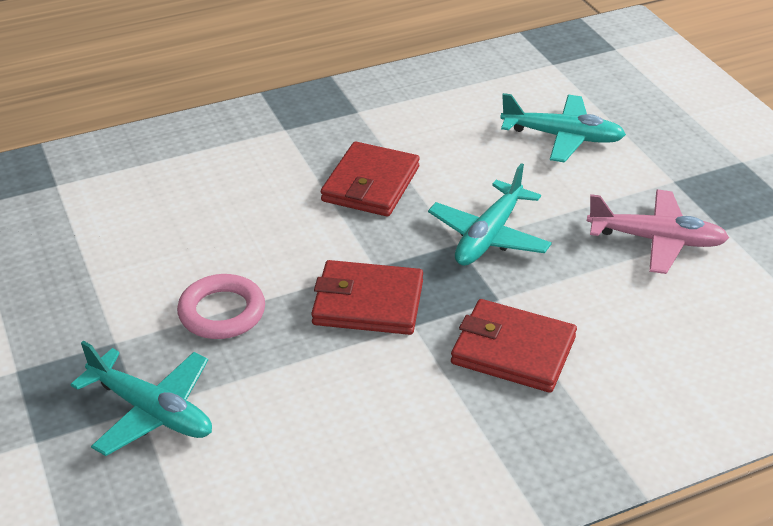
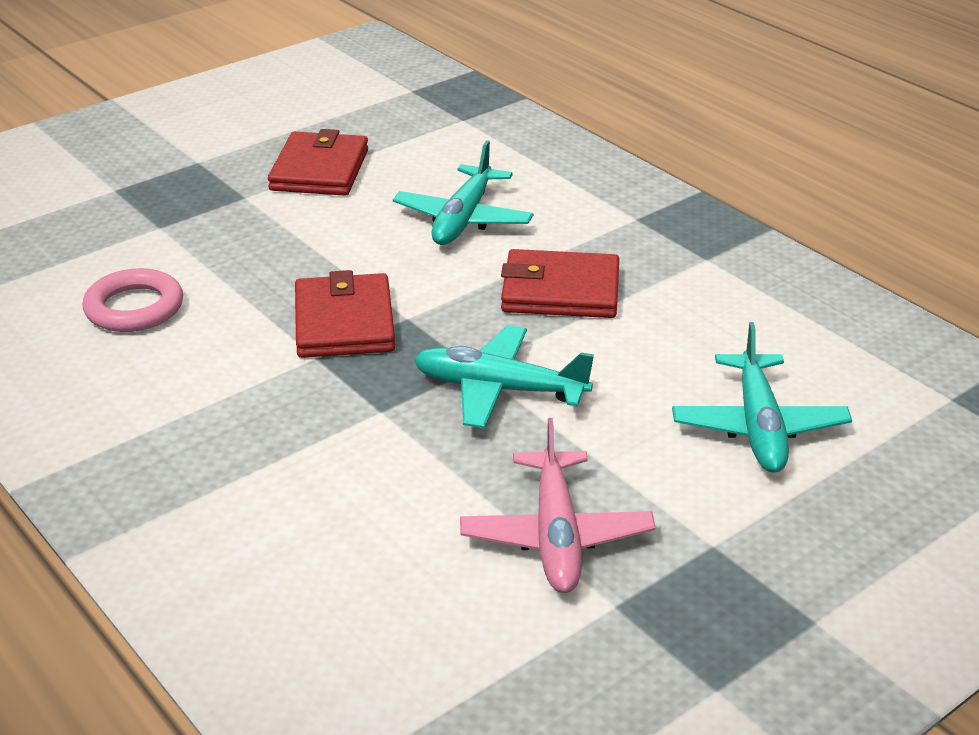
camera: 75 degrees right, 5 degrees down
(151, 411) = (158, 233): turquoise plane -> turquoise plane (463, 219)
(222, 312) = (302, 241): pink ring -> pink ring (134, 308)
(513, 350) = (292, 432): red wallet -> red wallet (320, 170)

